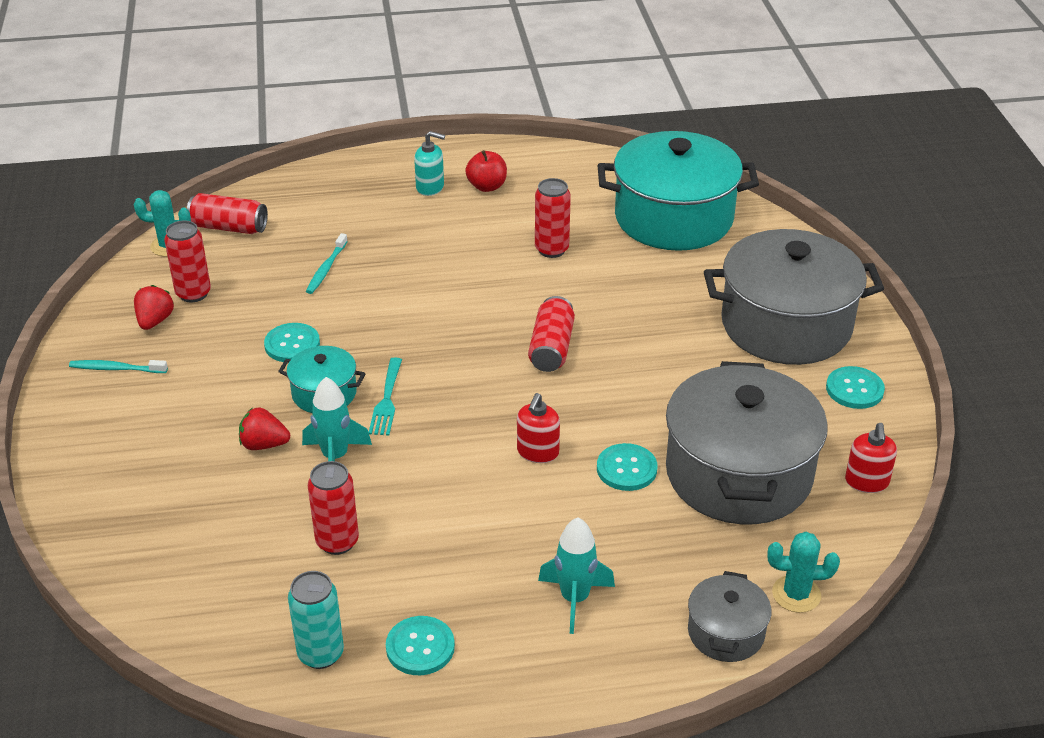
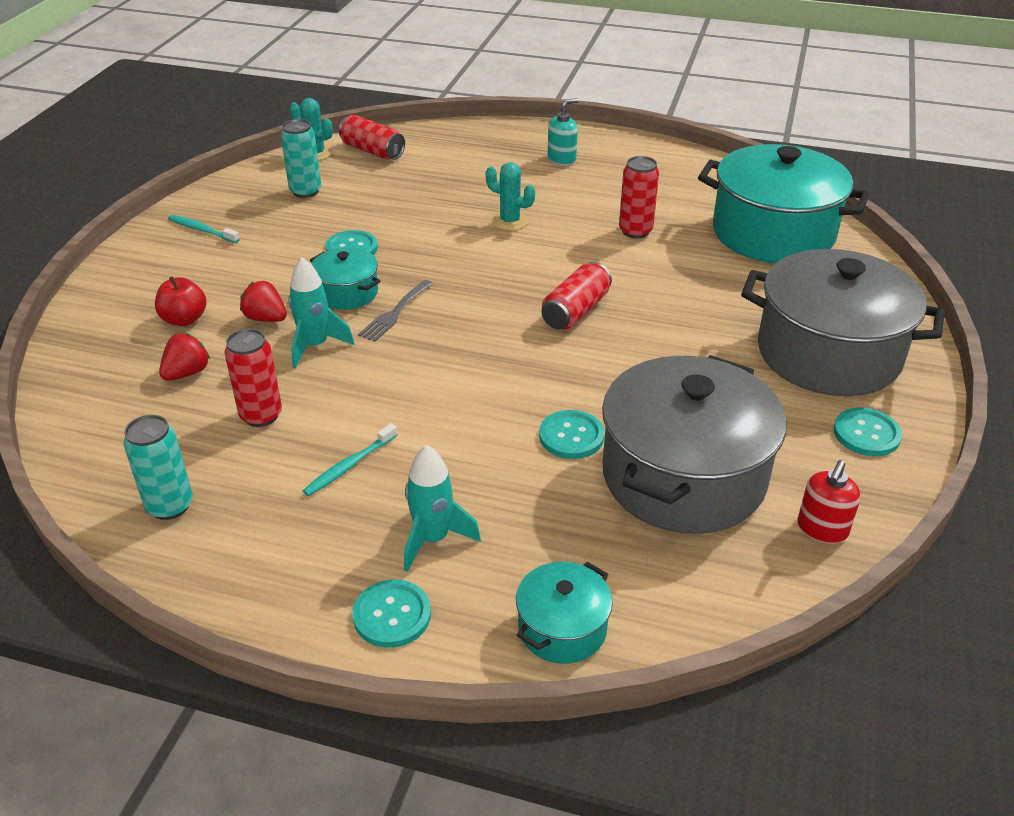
camera: 25 degrees right, 0 degrees up
(155, 321) = (260, 203): red strawberry -> red strawberry (187, 373)
(193, 293) = (305, 191): red can -> turquoise can
(326, 269) = (425, 199): turquoise toothbrush -> turquoise toothbrush (349, 466)
(387, 400) = (395, 313): turquoise fork -> grey fork
(420, 647) = (258, 532): turquoise button -> turquoise button (392, 615)
(430, 187) = (562, 159): turquoise soap dispenser -> turquoise soap dispenser turned 75 degrees counterclockwise
(487, 186) = (612, 169): red apple -> red apple (184, 319)
(537, 452) = (496, 395): red soap dispenser -> none
(726, 632) = (562, 628): grey pot -> turquoise pot
(796, 594) = (666, 617): turquoise cactus -> turquoise cactus (510, 221)

